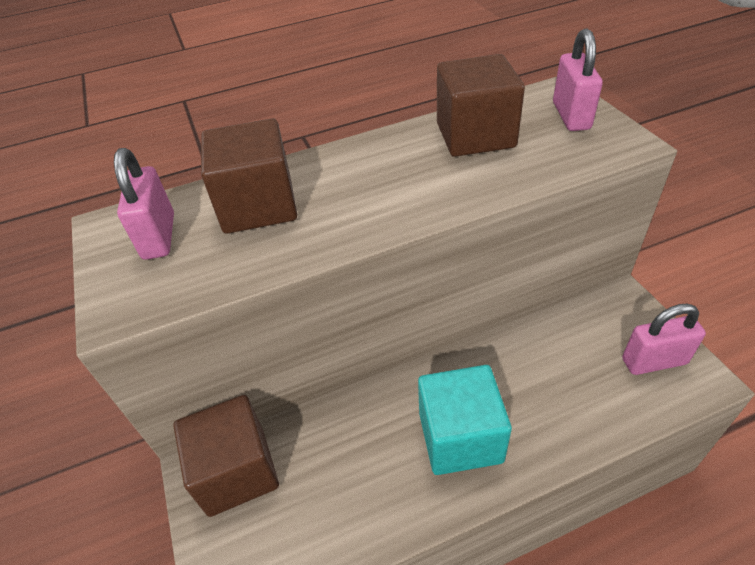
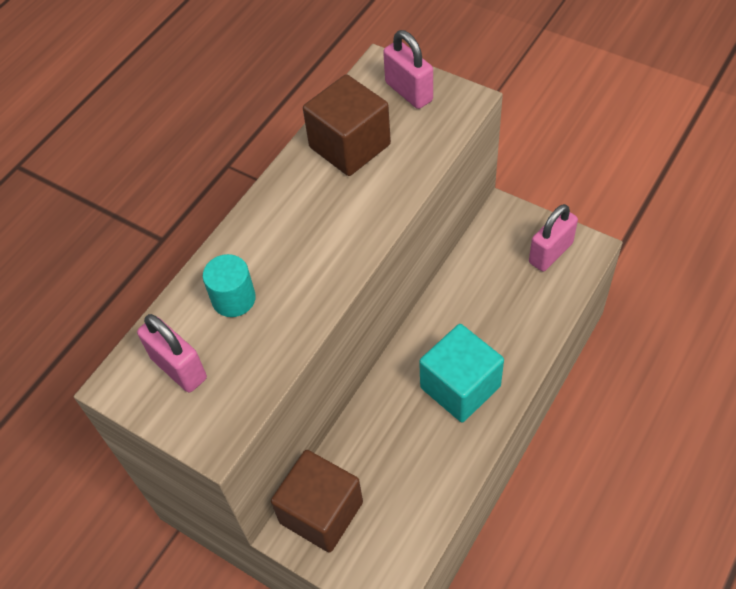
camera: 35 degrees left, 10 degrees up
(258, 205) = (233, 299): brown cube -> turquoise cylinder

